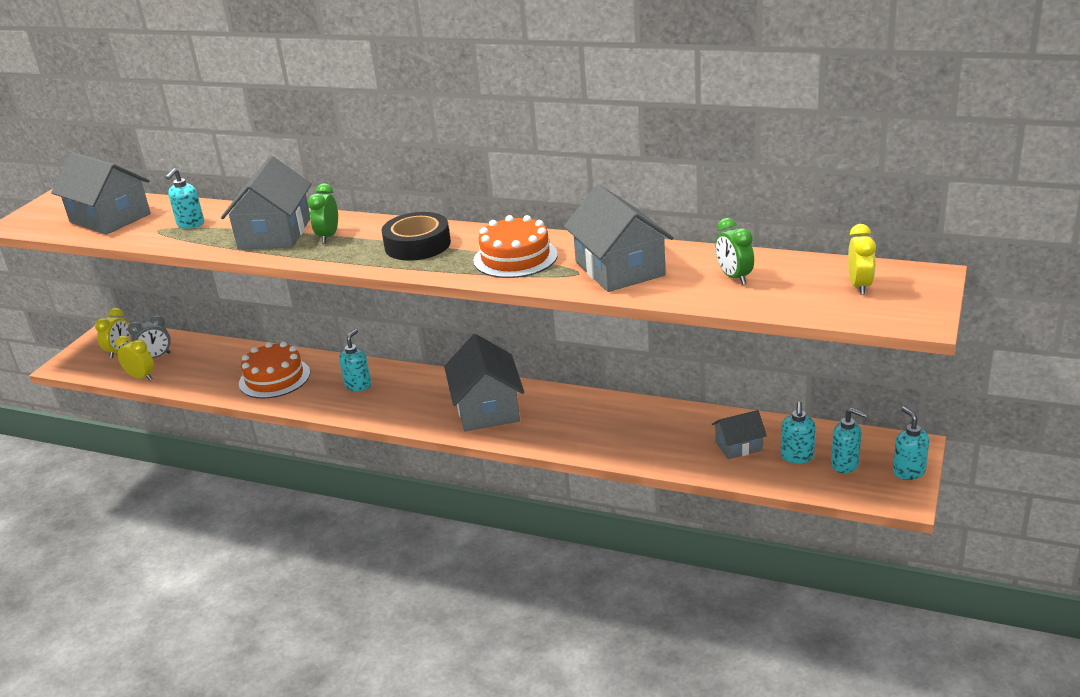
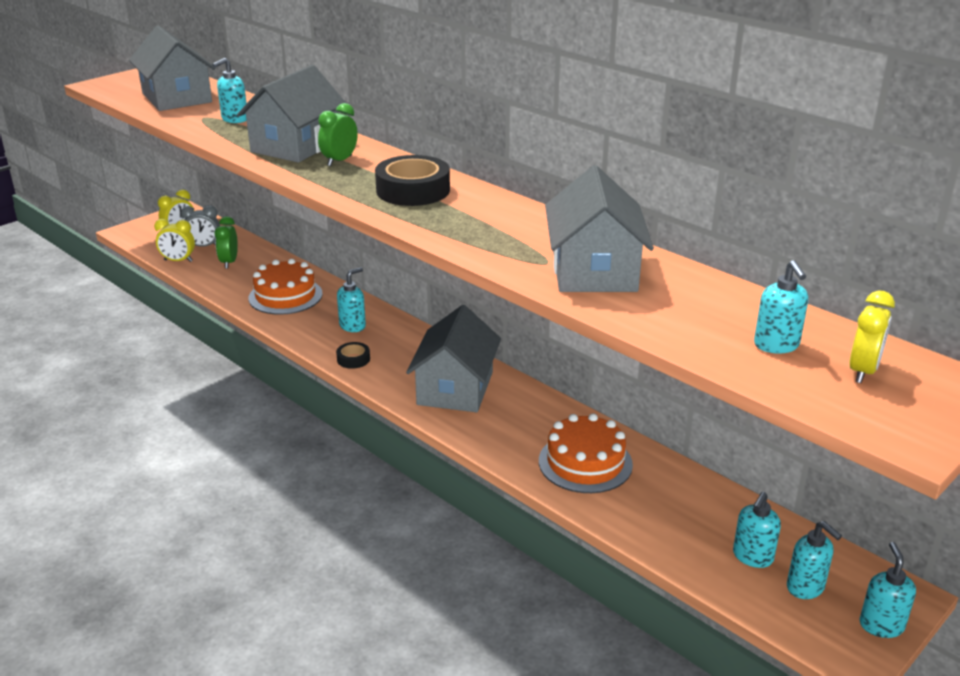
camera: 20 degrees right, 0 degrees up
(141, 377) = (178, 261): yellow clock -> yellow clock turned 135 degrees clockwise
(381, 412) = (353, 359): none -> black tape
(515, 257) = (496, 229): orange cake -> orange cake (585, 462)
(734, 277) = (715, 316): green clock -> green clock (229, 262)
(738, 446) = (692, 520): grey house -> none
(791, 285) = (776, 345): none -> turquoise soap dispenser

